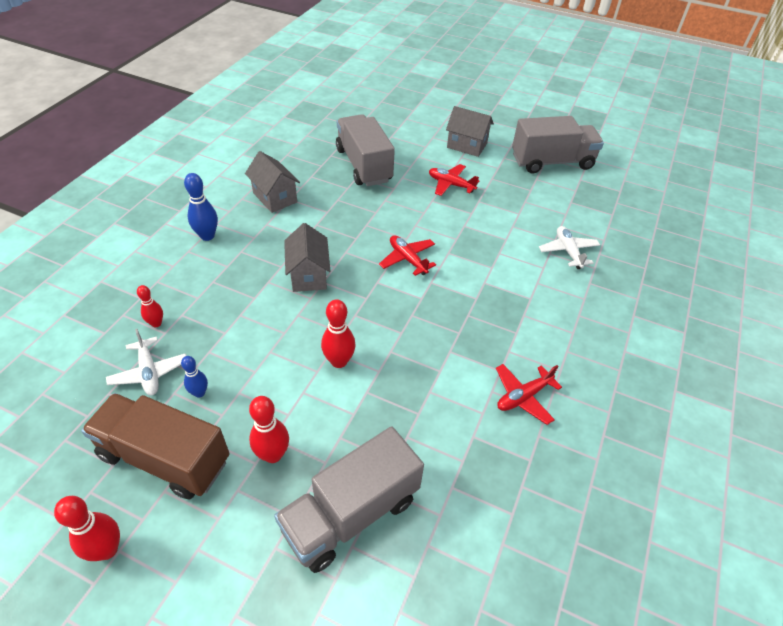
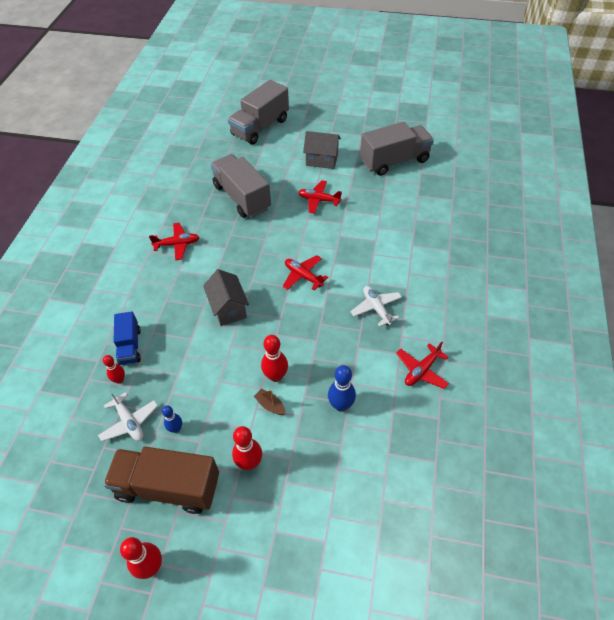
camera: 10 degrees left, 5 degrees up
(182, 290) = (130, 346): none -> blue truck
(207, 236) = (133, 293): blue bowling pin -> blue bowling pin (341, 405)
(275, 197) = (177, 244): grey house -> red plane
(321, 393) = (270, 405): none -> brown boat
(351, 513) = (321, 492): grey truck -> grey truck (260, 127)
(568, 251) = (426, 240): white plane -> white plane (376, 308)

